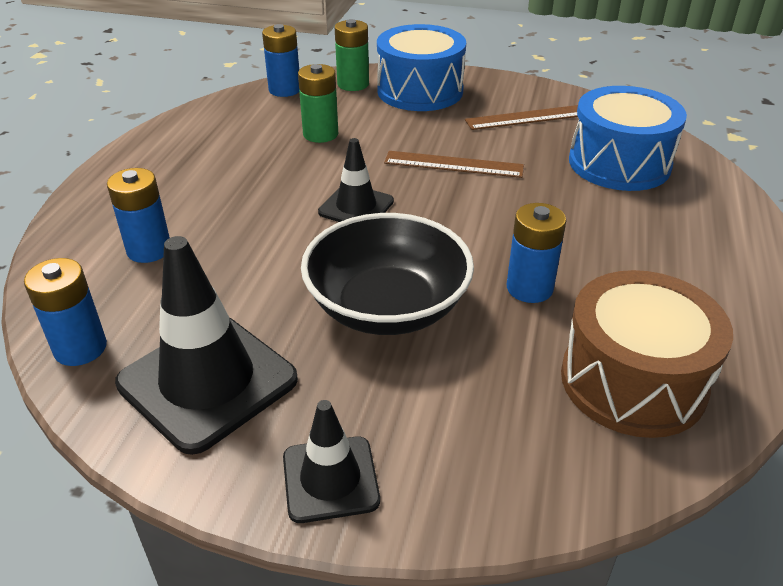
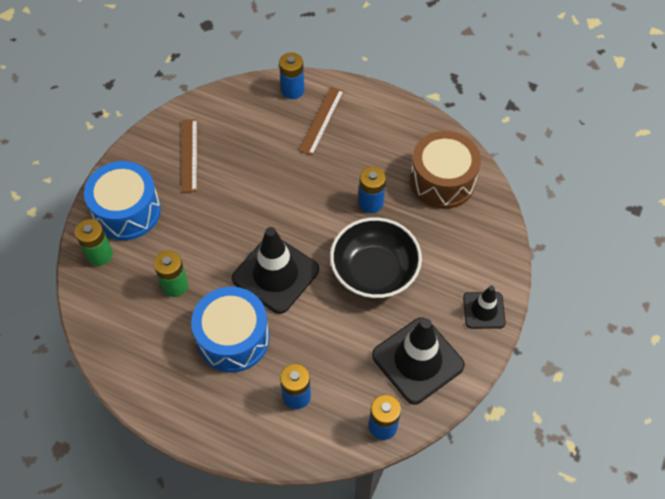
camera: 80 degrees left, 20 degrees up
(284, 90) = (93, 304): blue battery -> blue battery (292, 90)
(356, 207) = (275, 274): black traffic cone -> black traffic cone, size x1.75
(453, 164) = (239, 211): brown ruler -> brown ruler (322, 120)
(619, 163) = (261, 124): blue drum -> blue drum (233, 338)

